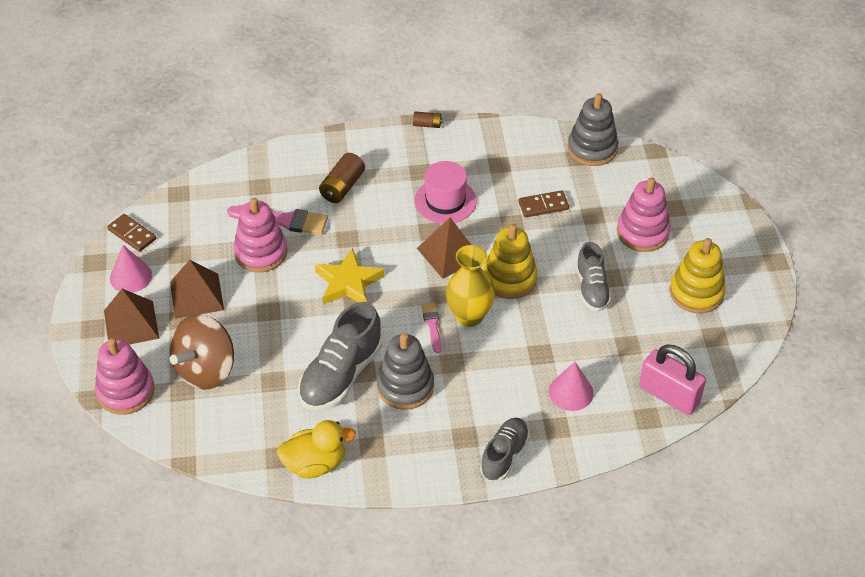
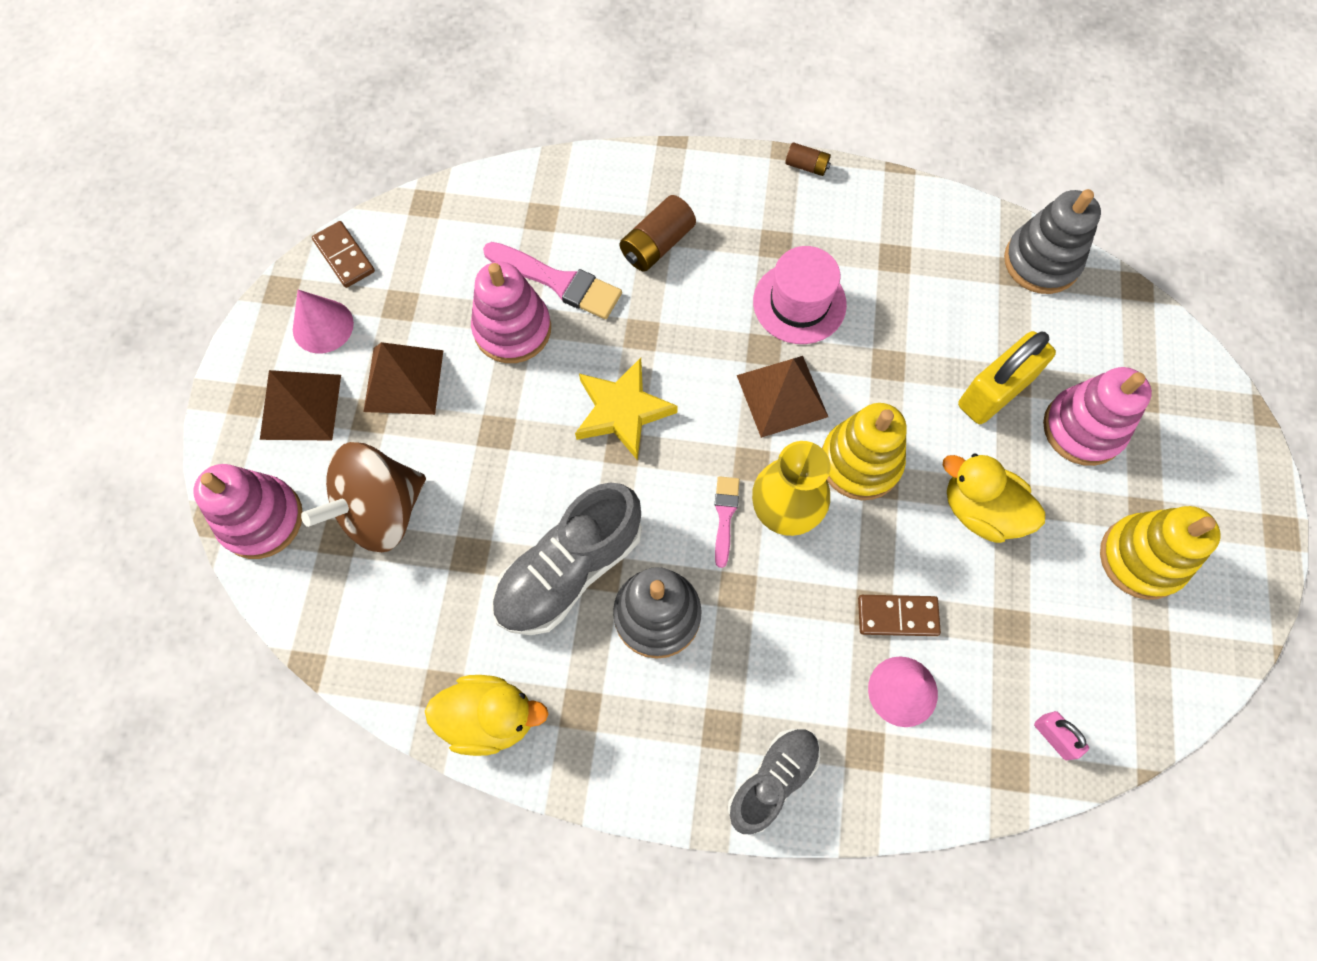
camera: 15 degrees right, 20 degrees up
(543, 206) = (943, 345): brown domino -> brown domino (897, 616)
(583, 224) = (995, 392): none -> yellow padlock
(592, 288) = (980, 510): grey shoe -> yellow duck
(669, 395) = (1054, 737): pink padlock -> pink padlock, size x0.48

